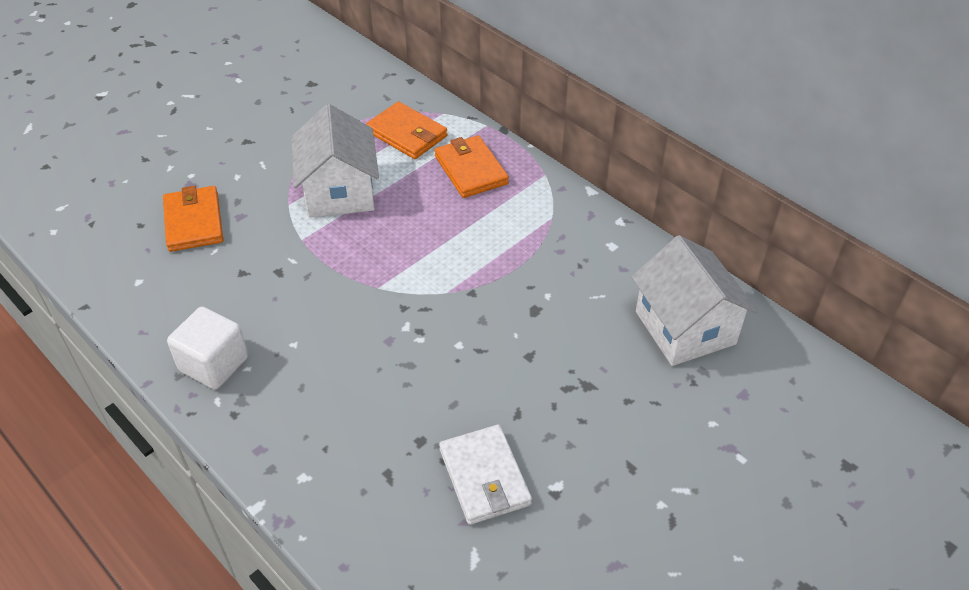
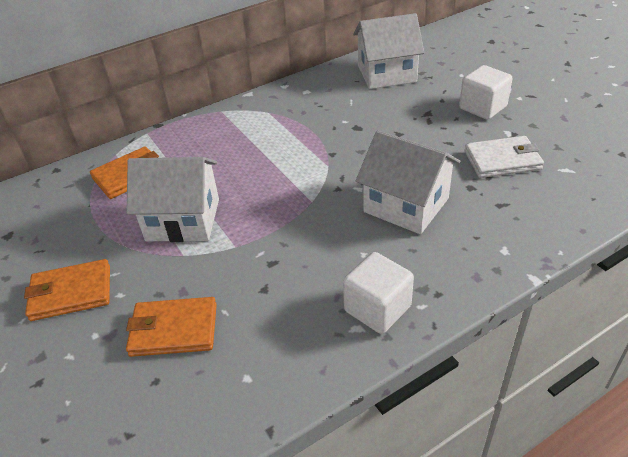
camera: 75 degrees left, 5 degrees down
(378, 375) = (406, 205): none -> white house
(471, 170) = (196, 144): orange wallet -> orange wallet (71, 293)
(617, 453) = (482, 108): none -> white cube

